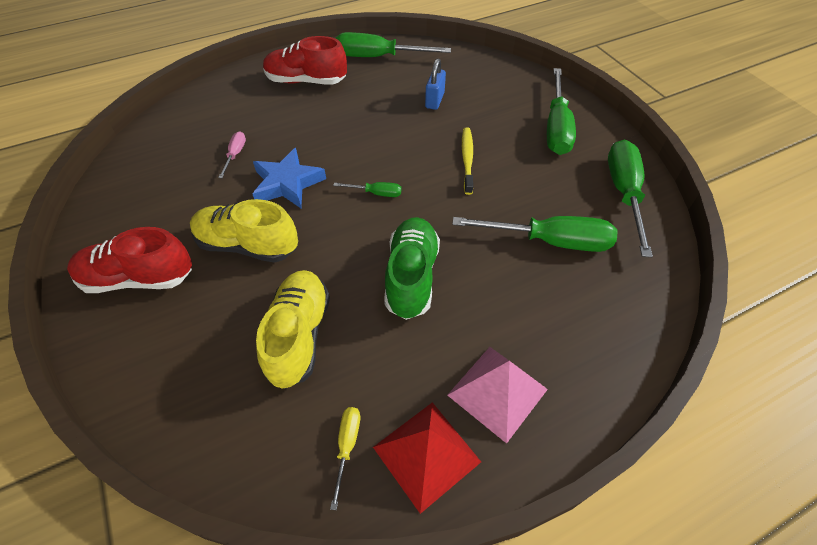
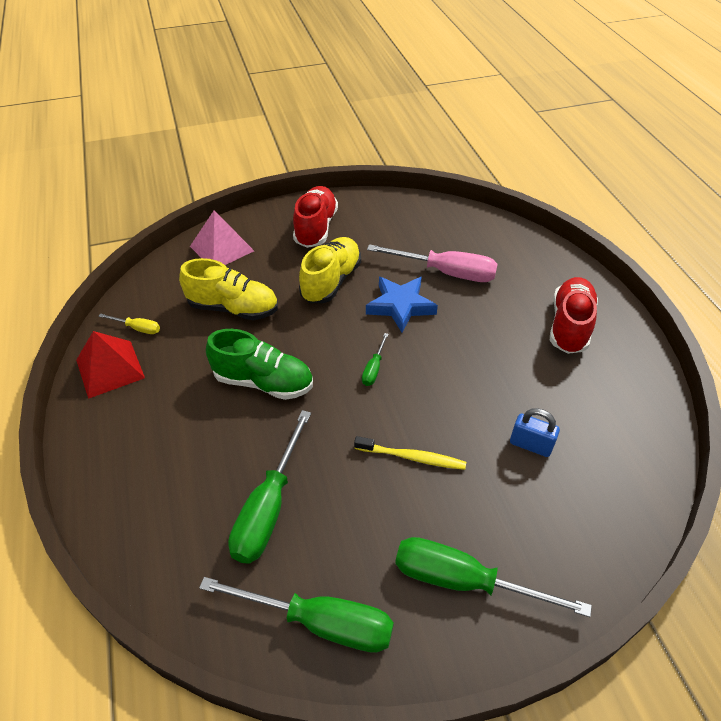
camera: 100 degrees right, 5 degrees down
(235, 155) = (446, 272): pink screwdriver -> pink screwdriver, size x2.14
(379, 57) = (628, 398): green screwdriver -> none
(497, 392) = (132, 420): pink pyramid -> pink pyramid (221, 248)

